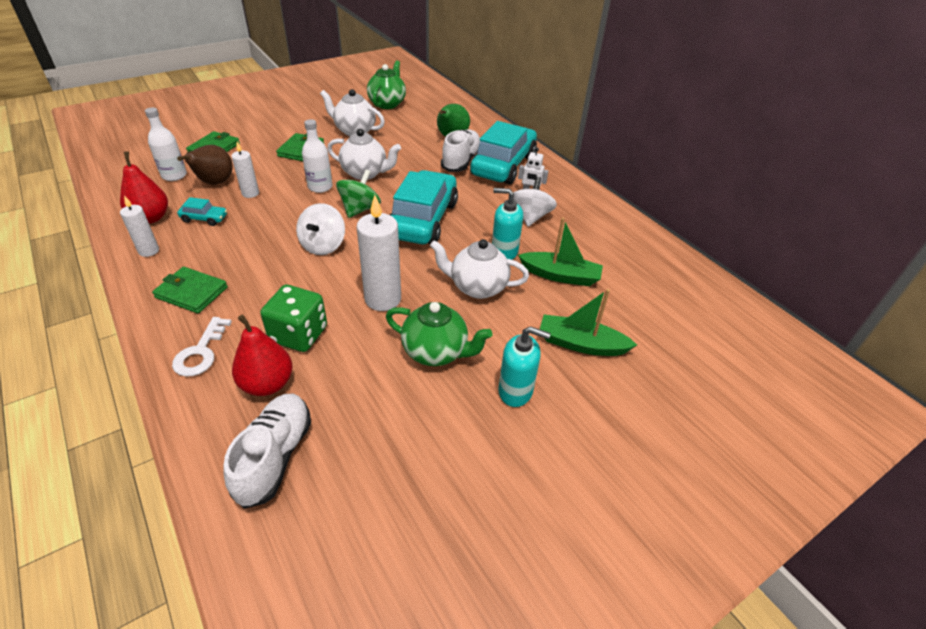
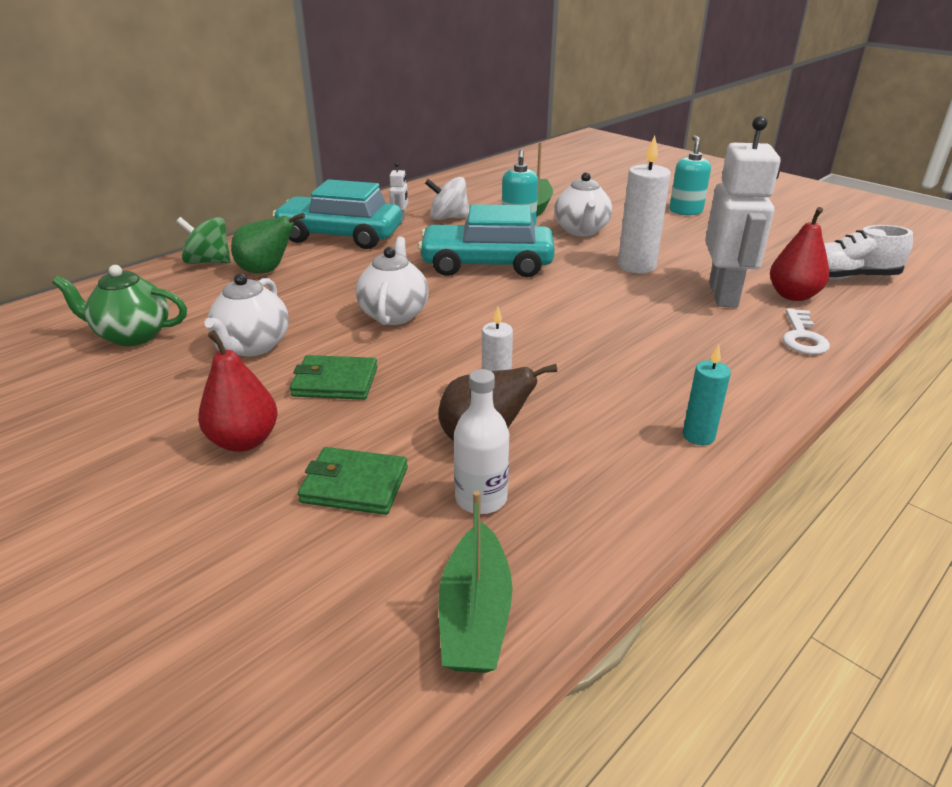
camera: 100 degrees left, 10 degrees down
(149, 251) = (698, 436): white candle -> turquoise candle
(151, 218) = (624, 469): red pear -> red pear (244, 441)
(192, 292) = (735, 371): green wallet -> none
(201, 352) = (802, 337): white key -> white key turned 105 degrees clockwise
(204, 219) = (588, 414): turquoise car -> none
(299, 334) = (723, 295): green dice -> white robot
(320, 187) = (447, 340): white bottle -> none
(323, 245) = (578, 310): white spinning top -> none
(360, 209) = (487, 302): green spinning top -> green spinning top (208, 262)
(436, 352) = (678, 238): green teapot -> none
(461, 161) = (337, 259): white shoe -> none
(581, 344) = (615, 195): green boat -> green boat (475, 615)

